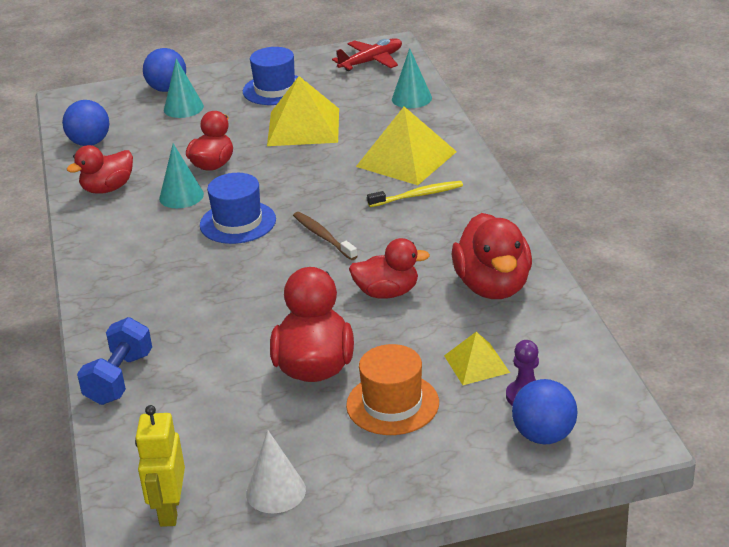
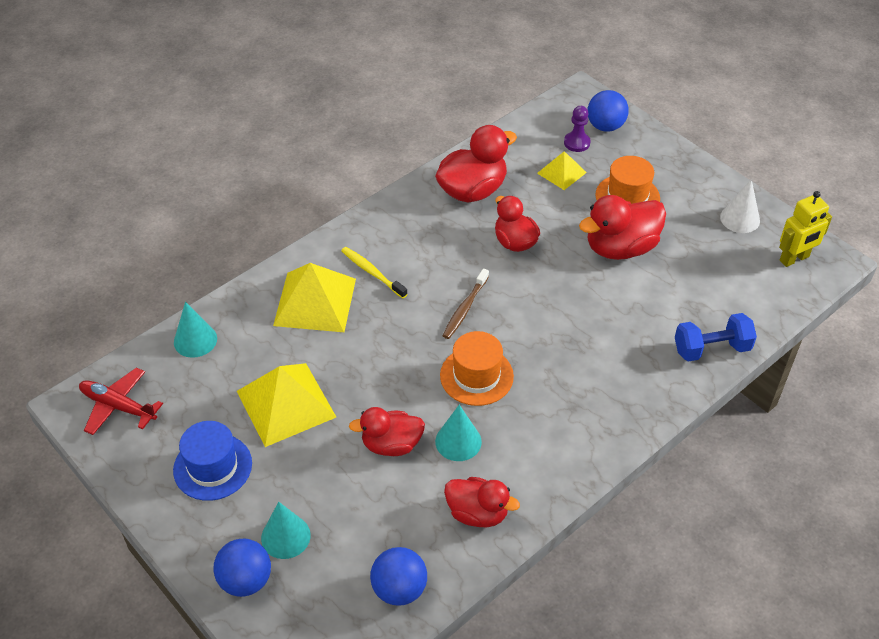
camera: 120 degrees left, 15 degrees up
(238, 222) = (476, 376): blue hat -> orange hat

